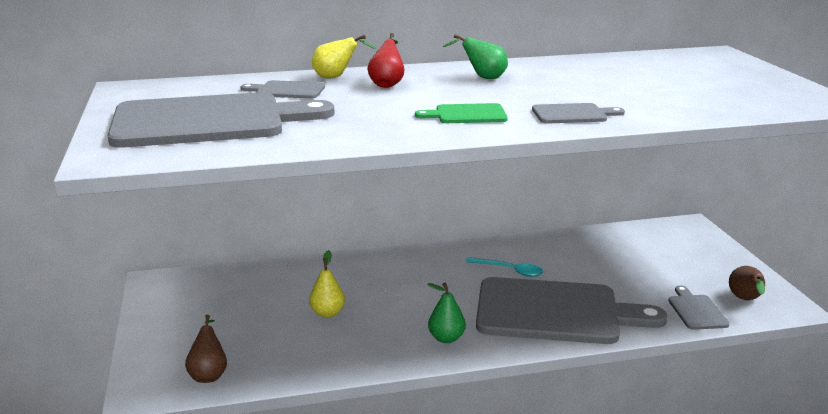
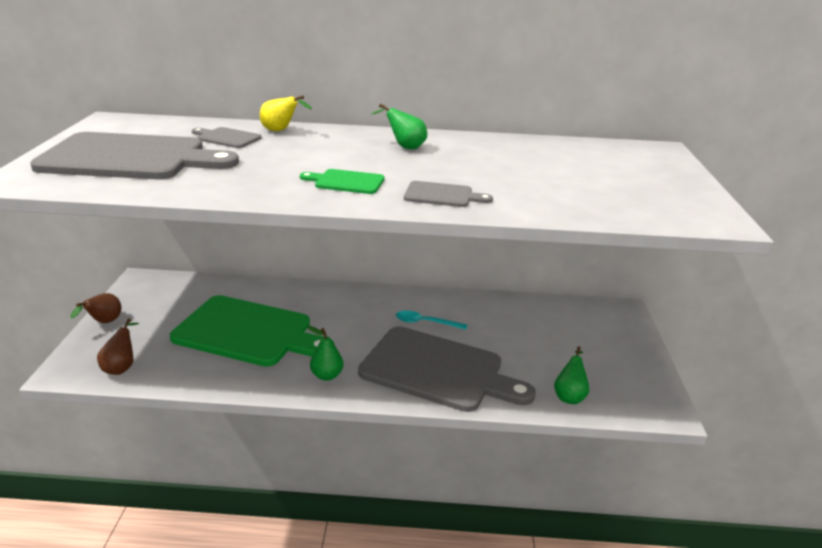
camera: 15 degrees right, 5 degrees up
(327, 313) = (248, 332): yellow pear -> green cutting board
(387, 84) = (315, 142): red pear -> none
(509, 270) = (425, 323): turquoise spoon -> turquoise spoon turned 150 degrees clockwise
(696, 310) = (570, 396): grey cutting board -> green pear
(745, 300) = (626, 395): brown pear -> brown pear (104, 322)

